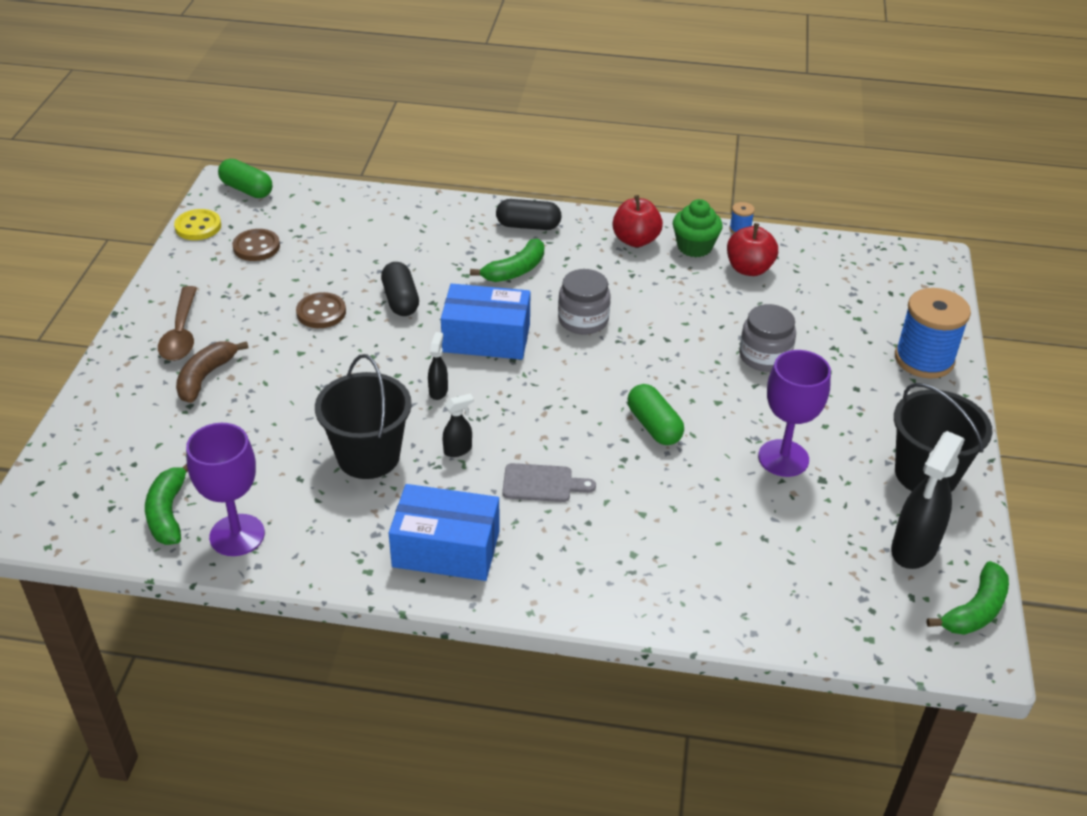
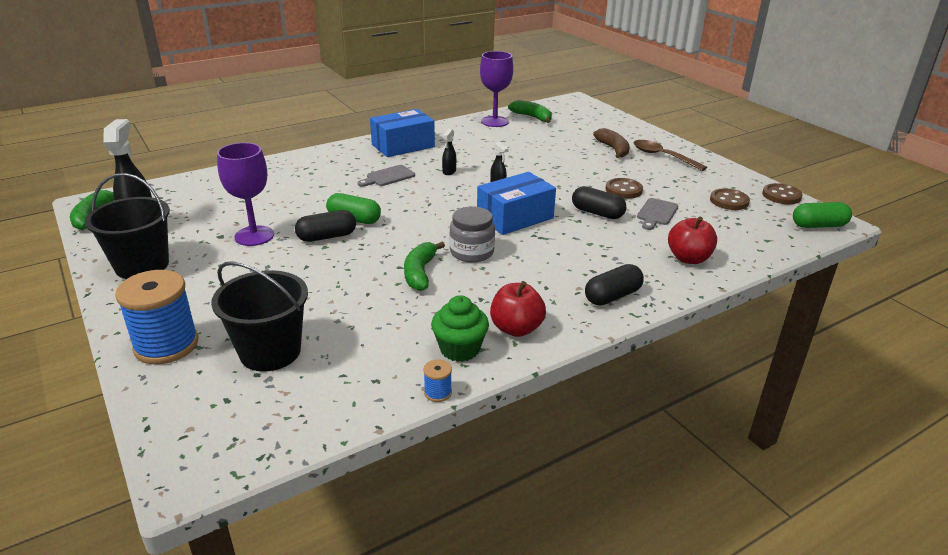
camera: 140 degrees right, 10 degrees down
(198, 227) = (781, 195): yellow button -> brown button
(349, 271) = (656, 213): none -> grey cutting board
(368, 456) = (487, 155): black bucket -> black bucket (270, 352)
(515, 270) = (564, 261): green banana -> green banana (420, 273)
(705, 414) = (327, 237): none -> black capsule
(749, 269) = (389, 353): red apple -> red apple (688, 258)
(764, 356) = (313, 287): grey jar -> none

